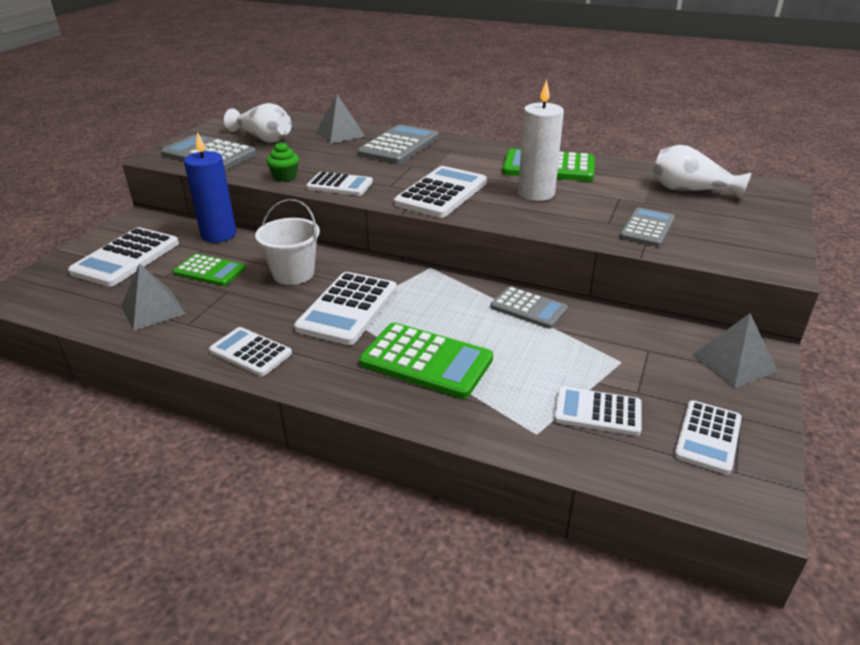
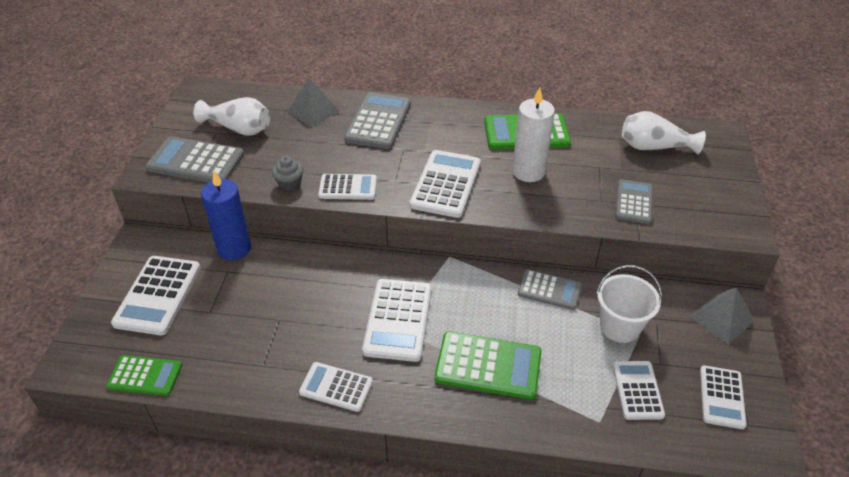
camera: 15 degrees left, 10 degrees up
(153, 310) = (221, 355): grey pyramid -> none
(210, 271) = (250, 297): green calculator -> green calculator (145, 376)
(285, 177) = (289, 183): green cupcake -> grey cupcake
(293, 273) = (330, 286): white bucket -> white bucket (620, 326)
(597, 412) = (637, 390): white calculator -> white calculator turned 90 degrees clockwise

